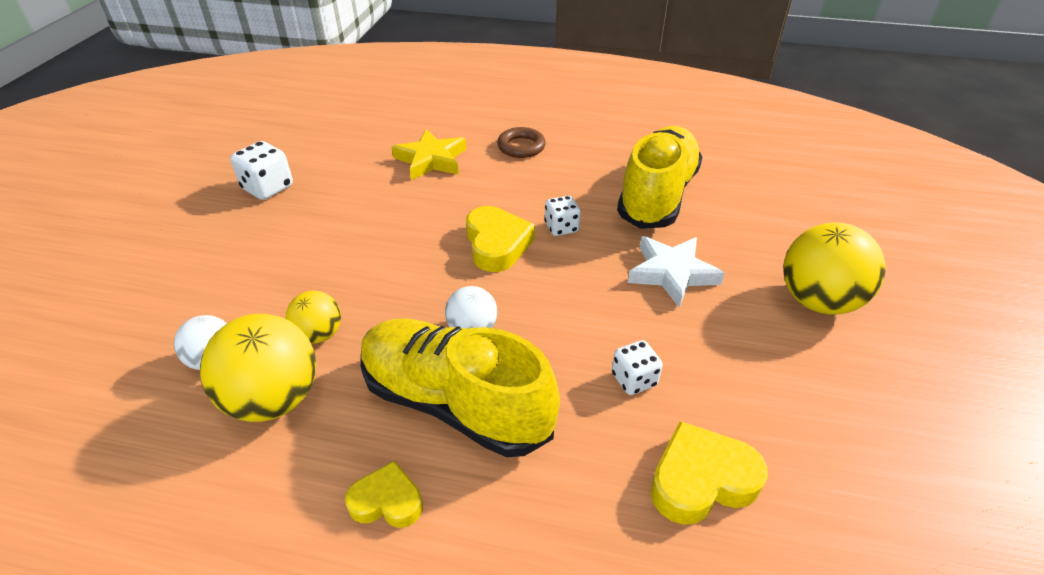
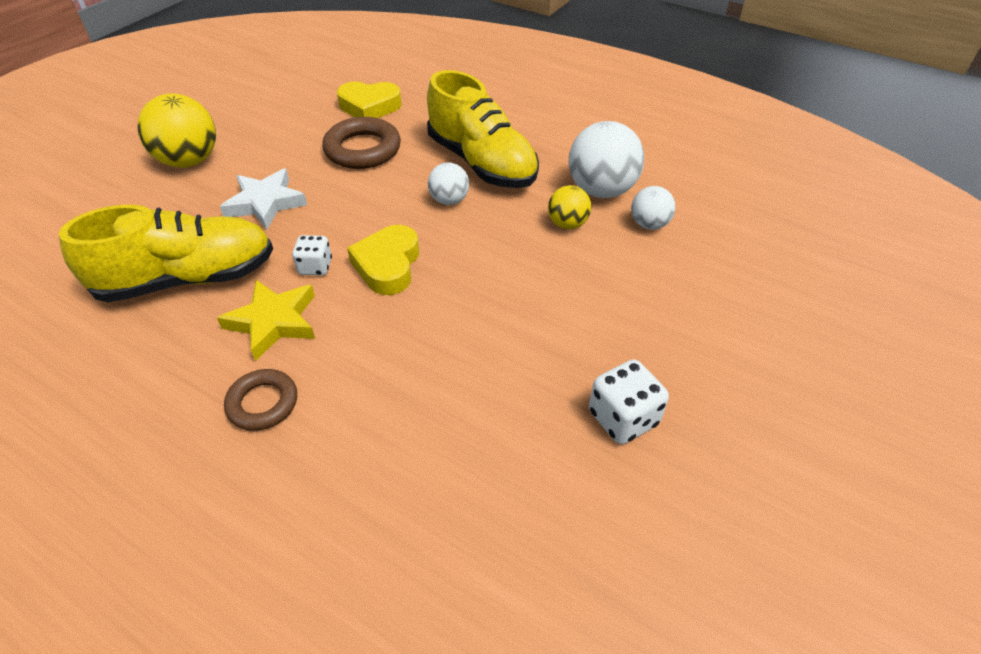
camera: 160 degrees left, 5 degrees up
(274, 399) = (601, 190): yellow ball -> white ball
(387, 501) = (536, 132): yellow heart -> none
(431, 160) = (395, 412): yellow star -> yellow star (274, 322)
(634, 379) = (363, 149): white dice -> brown ring
(657, 195) = (188, 279): yellow shoe -> yellow shoe turned 150 degrees counterclockwise

